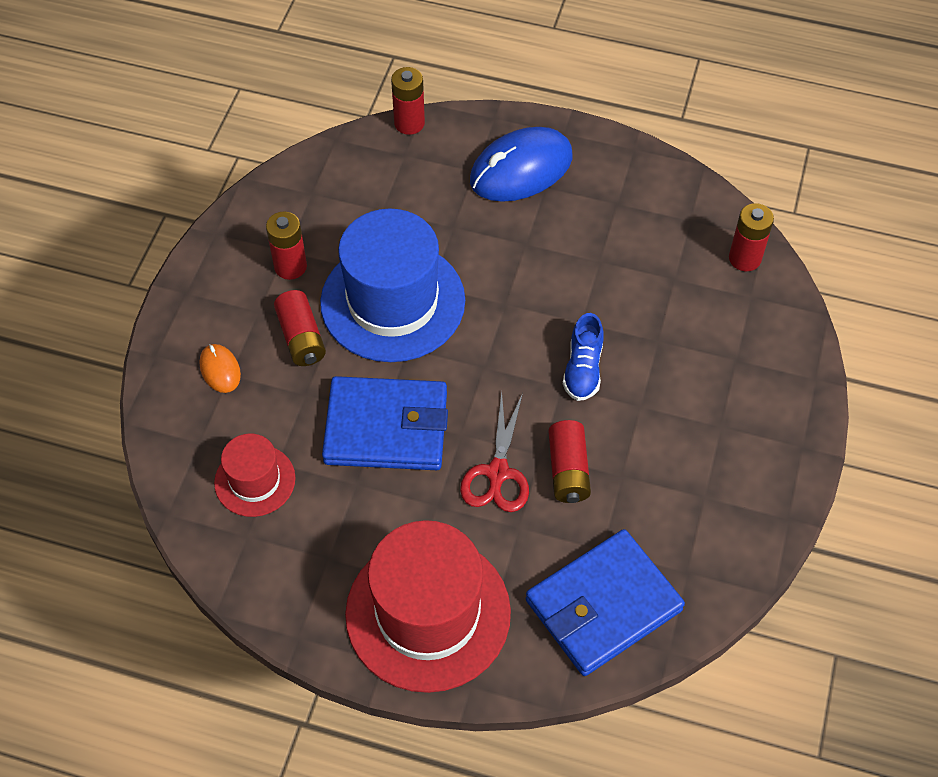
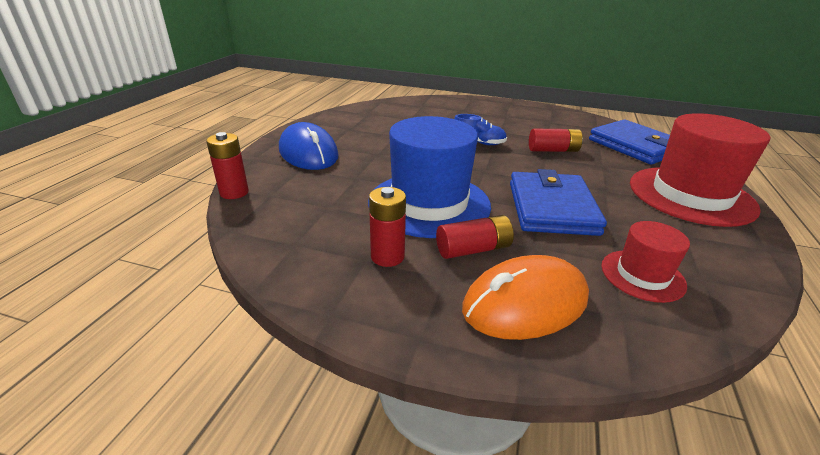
camera: 90 degrees left, 25 degrees down
(220, 369) = (525, 303): orange mouse -> orange mouse, size x2.12
(497, 473) = (567, 170): red scissors -> none
(744, 258) = (397, 105): red battery -> none

